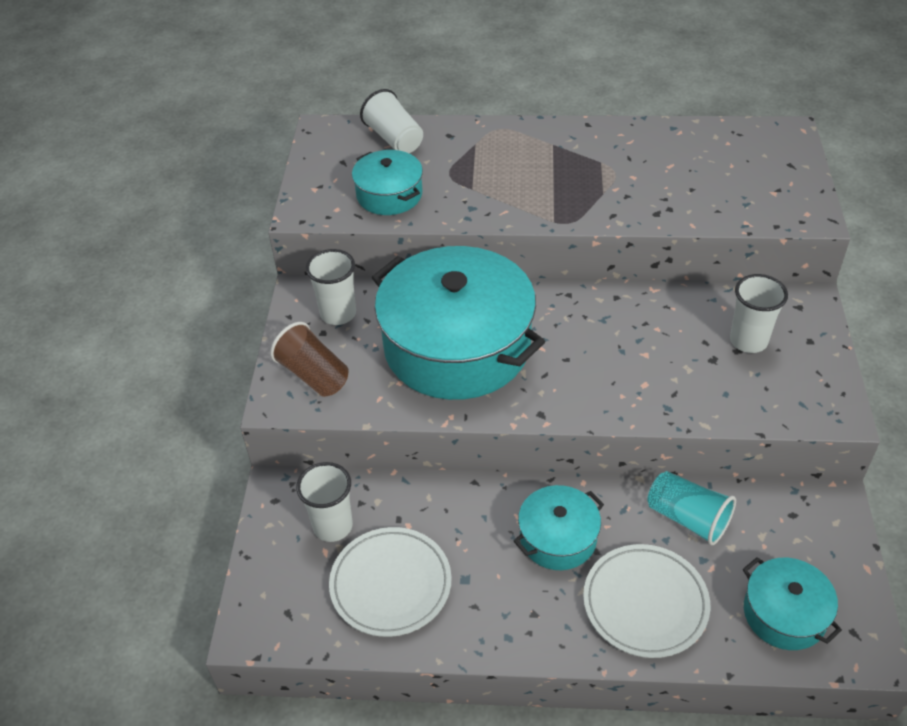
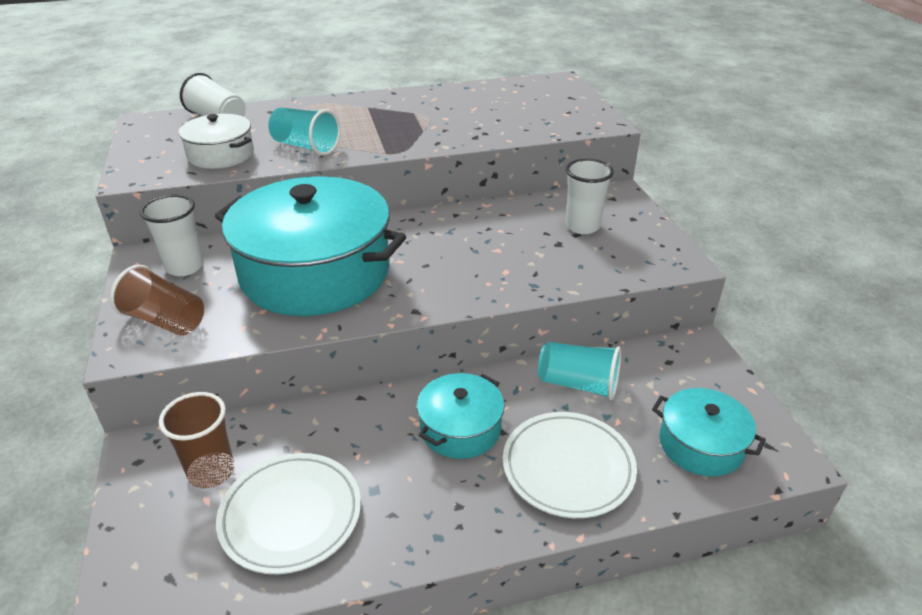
camera: 20 degrees left, 10 degrees down
(333, 526) = (211, 472): white cup -> brown cup
(389, 195) = (221, 154): turquoise pot -> white pot
(474, 198) = (305, 147): none -> turquoise cup

